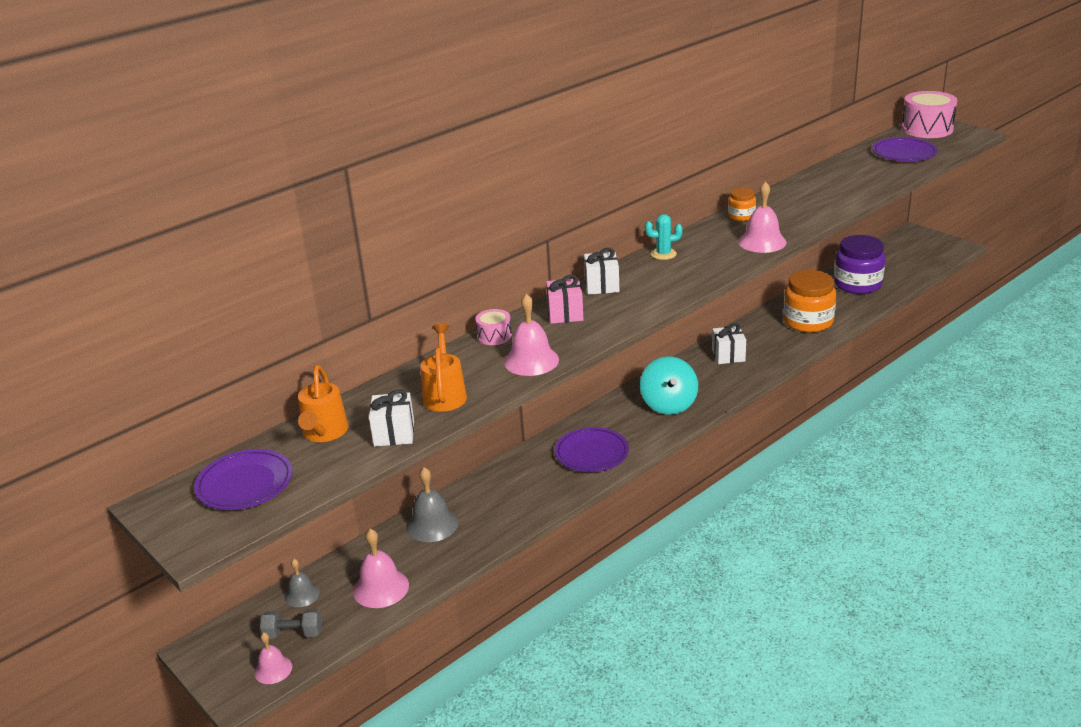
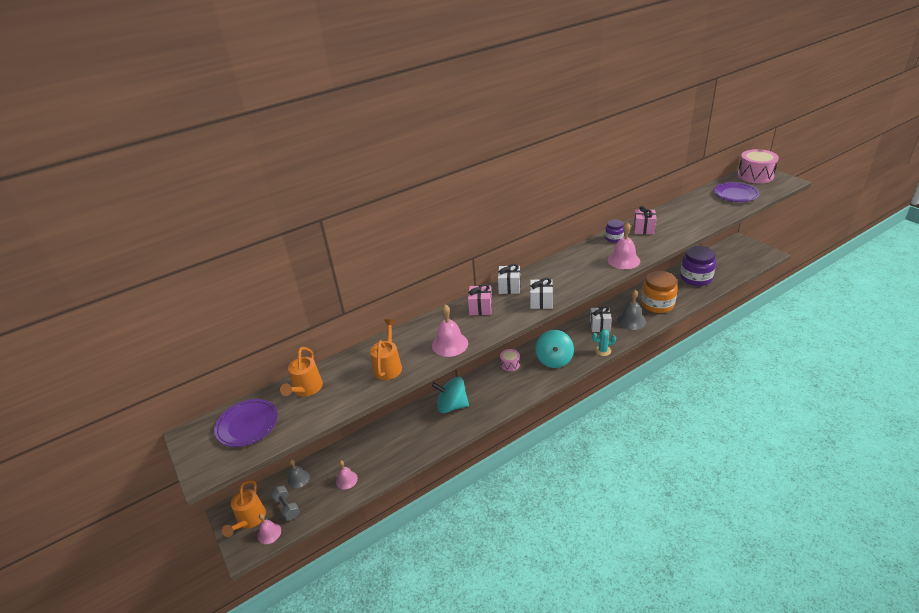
camera: 10 degrees right, 5 degrees up
(235, 657) = (249, 520): none -> orange watering can
(293, 634) = (287, 508): grey dumbbell -> grey dumbbell turned 45 degrees clockwise
(381, 588) = (346, 480): pink bell -> pink bell, size x0.62
(394, 433) = (349, 395): white gift -> white gift (541, 302)
(432, 524) = (387, 435): grey bell -> grey bell (631, 321)
(494, 336) = (431, 322): pink drum -> pink drum (510, 364)
(525, 477) = (452, 406): none -> turquoise spinning top
(591, 453) = (497, 392): purple plate -> none
(663, 254) = (555, 265): turquoise cactus -> turquoise cactus (603, 351)
(741, 216) = (614, 238): orange jar -> purple jar
(782, 202) = (643, 229): none -> pink gift

